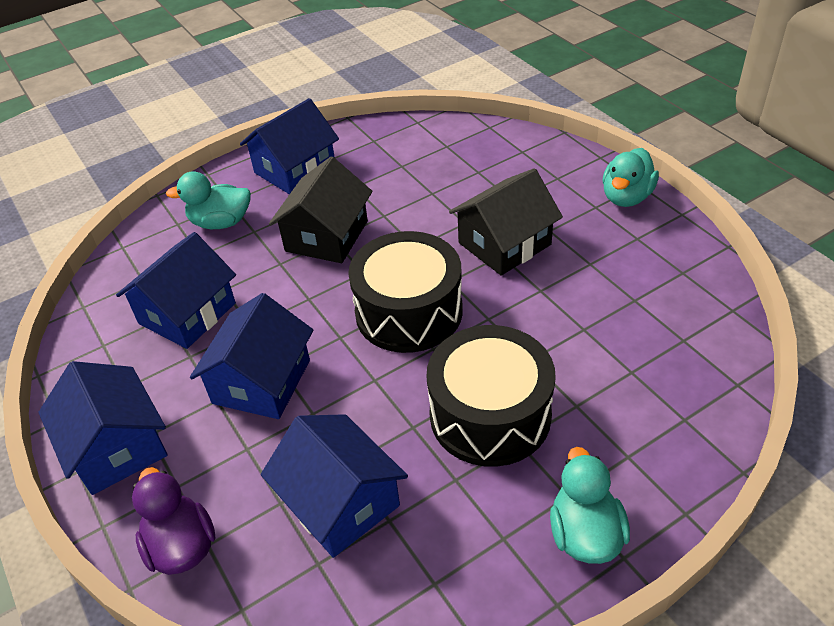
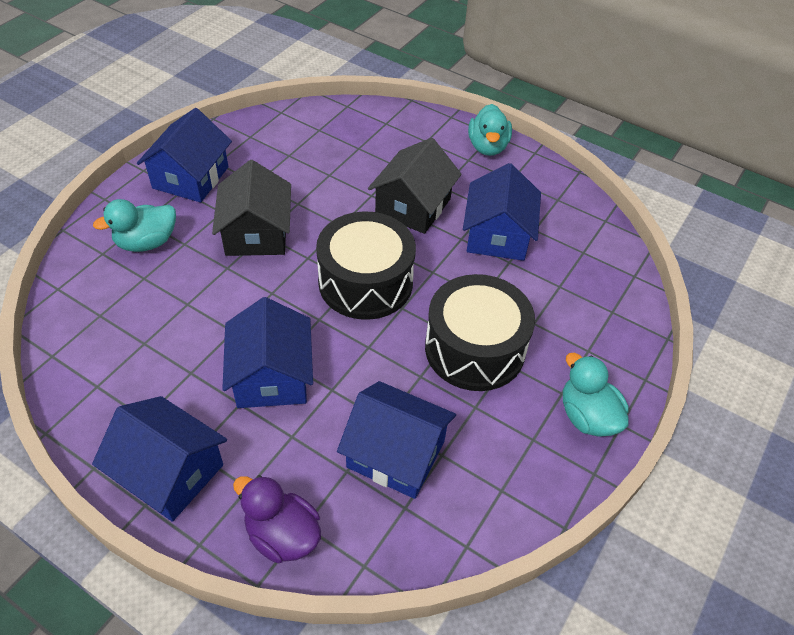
camera: 30 degrees left, 5 degrees up
(187, 313) = (164, 334): blue house -> blue house (497, 235)

